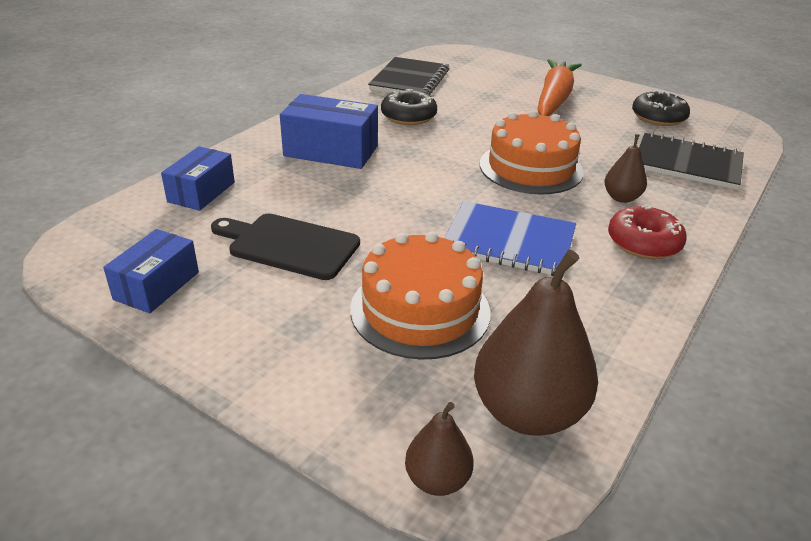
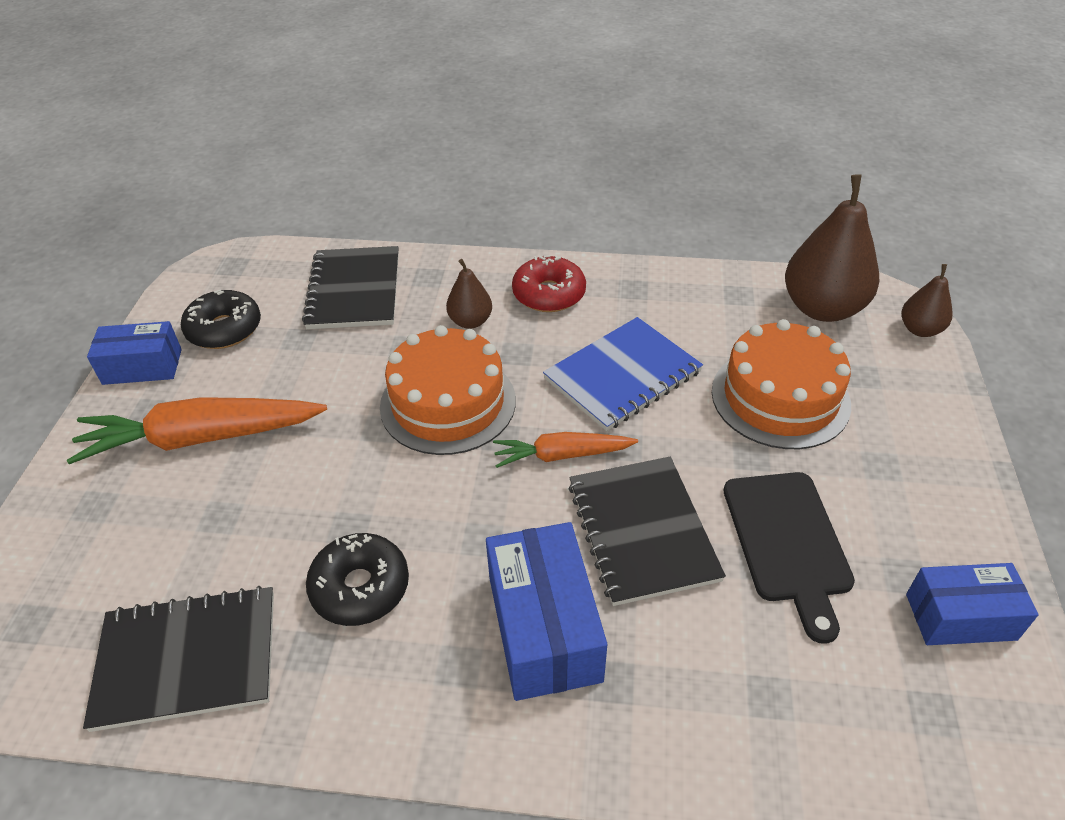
camera: 115 degrees left, 10 degrees up
(201, 192) = (776, 720): blue box -> blue box (142, 366)
(358, 197) = (642, 531): none -> black notebook
(447, 191) = (562, 455): none -> orange carrot
(509, 241) = (622, 375): blue notebook -> blue notebook turned 60 degrees clockwise

